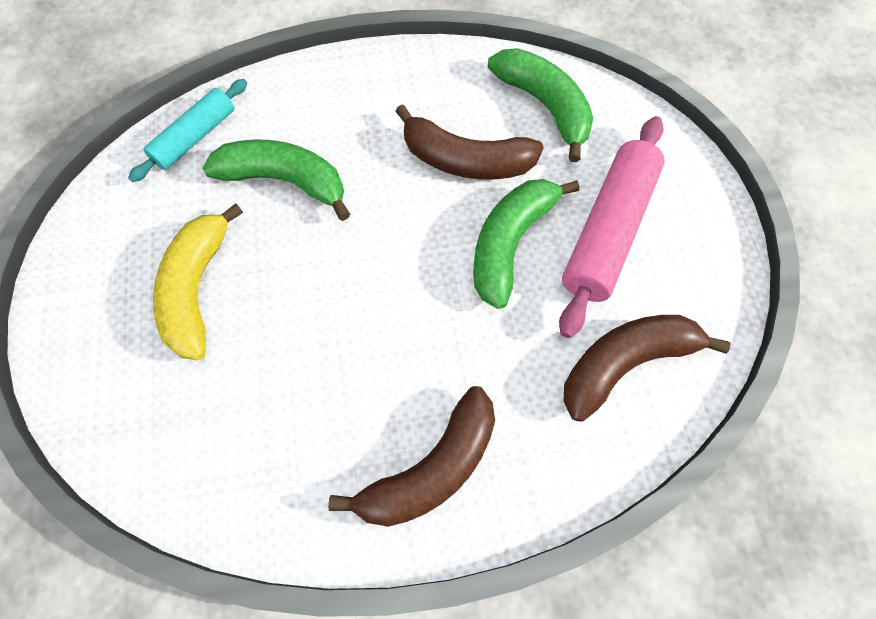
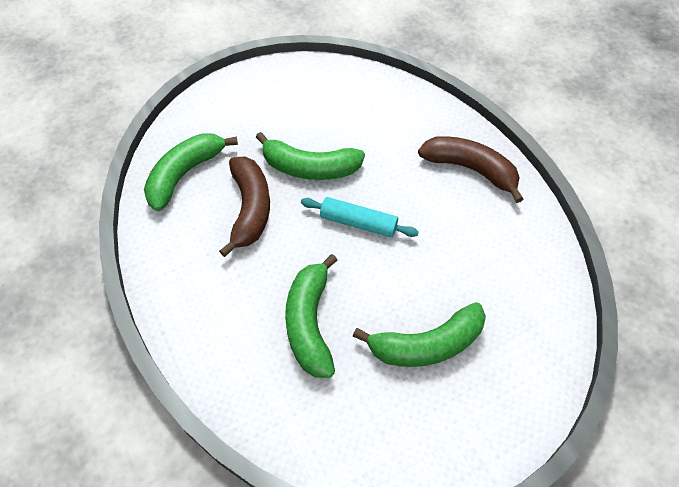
camera: 110 degrees left, 10 degrees down
(195, 137) = (290, 418): turquoise rolling pin -> turquoise rolling pin (358, 223)
(197, 289) = (426, 344): yellow banana -> green banana
(608, 231) = (281, 122): pink rolling pin -> none
(625, 363) = (366, 101): brown banana -> none

